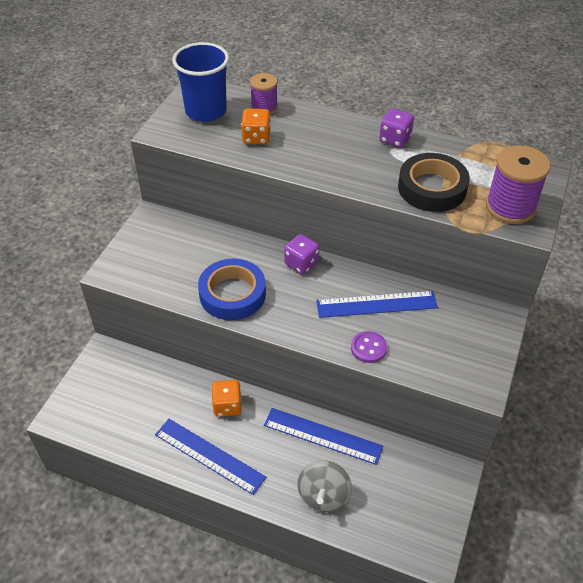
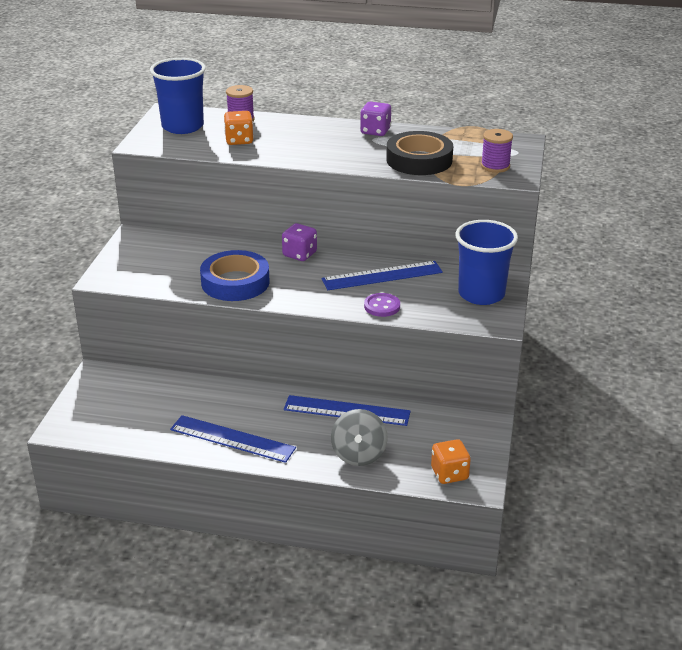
camera: 10 degrees left, 15 degrees down
(227, 406) = (241, 399): orange dice -> orange dice (449, 474)
(471, 344) = (481, 294): none -> blue cup
(510, 207) = (495, 166): purple spool -> purple spool, size x0.61

